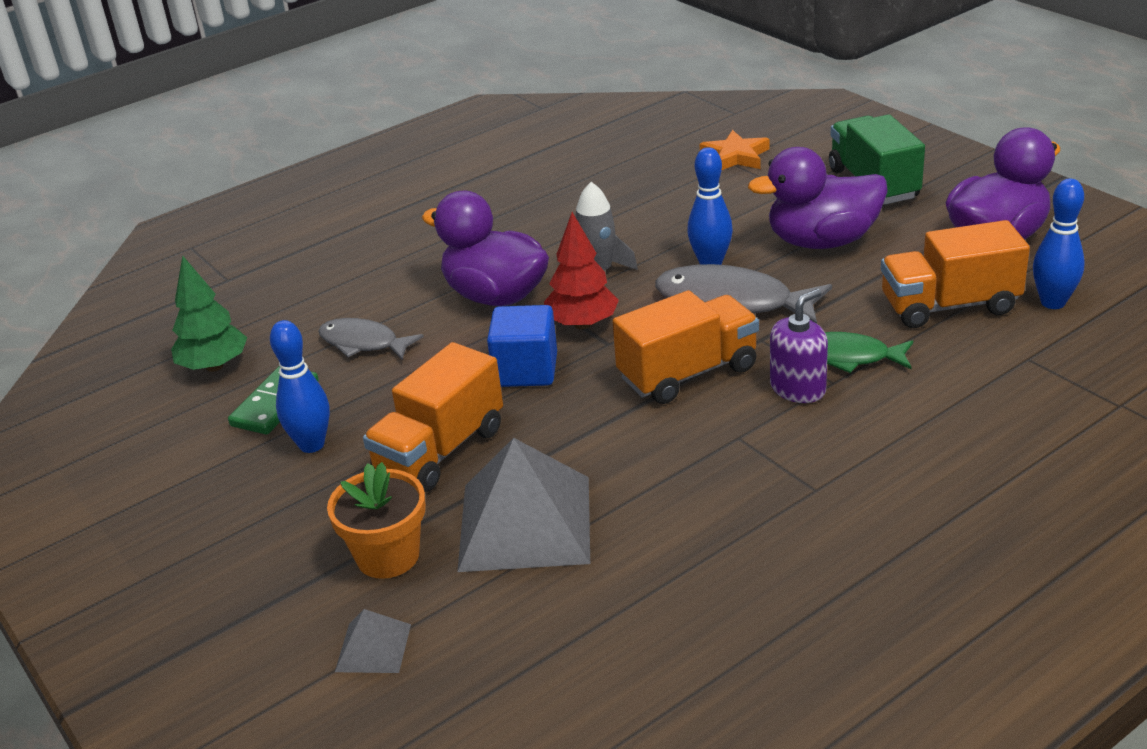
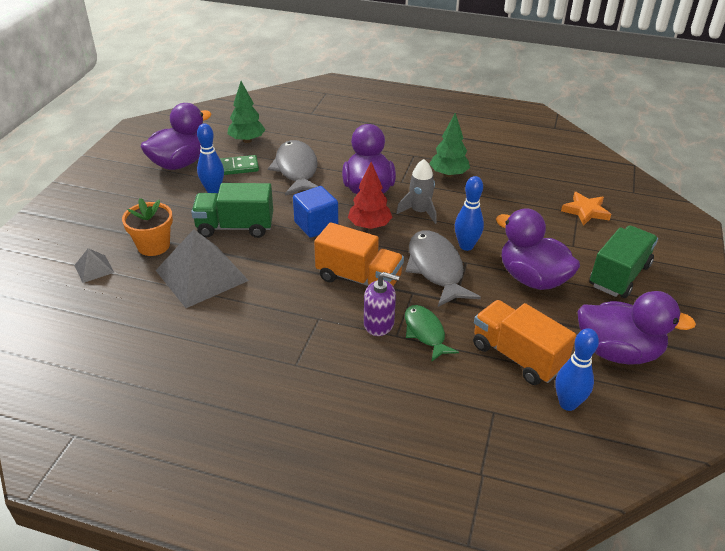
camera: 50 degrees right, 5 degrees up
(181, 460) = (179, 163): none -> purple duck
(363, 343) = (296, 170): grey fish -> grey fish, size x1.61
(440, 451) = (235, 227): orange truck -> green truck
(543, 220) = (448, 174): none -> green tree

